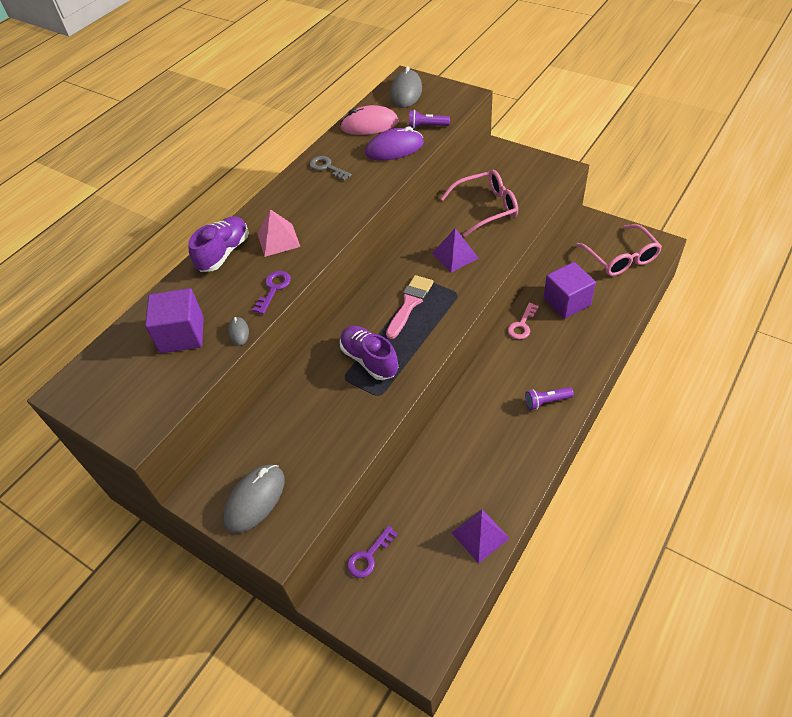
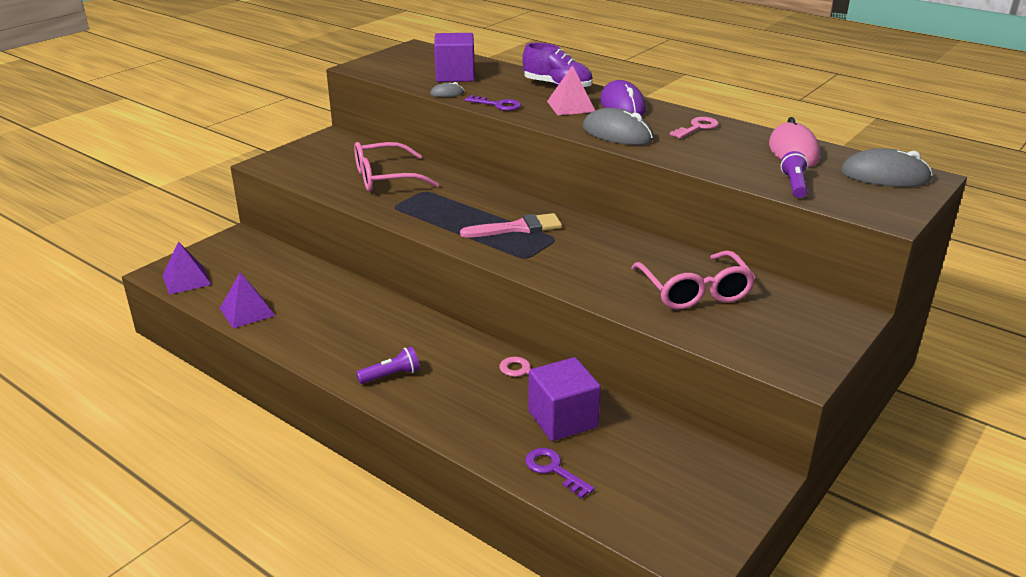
camera: 90 degrees right, 20 degrees down
(255, 499) = (312, 155): grey mouse -> grey mouse (617, 134)
(327, 167) = (697, 127): grey key -> pink key
(368, 556) = (265, 253): purple key -> purple key (553, 470)
(369, 360) = (442, 203): purple shoe -> none
(394, 148) = (738, 163): purple mouse -> purple mouse (622, 105)
(410, 303) = (517, 228): pink brush -> pink brush turned 45 degrees counterclockwise
(455, 255) = (596, 261): purple pyramid -> purple pyramid (186, 280)
(546, 401) = (391, 375): purple flashlight -> purple flashlight turned 75 degrees clockwise
(621, 258) = (657, 497): pink glasses -> pink glasses (385, 178)

